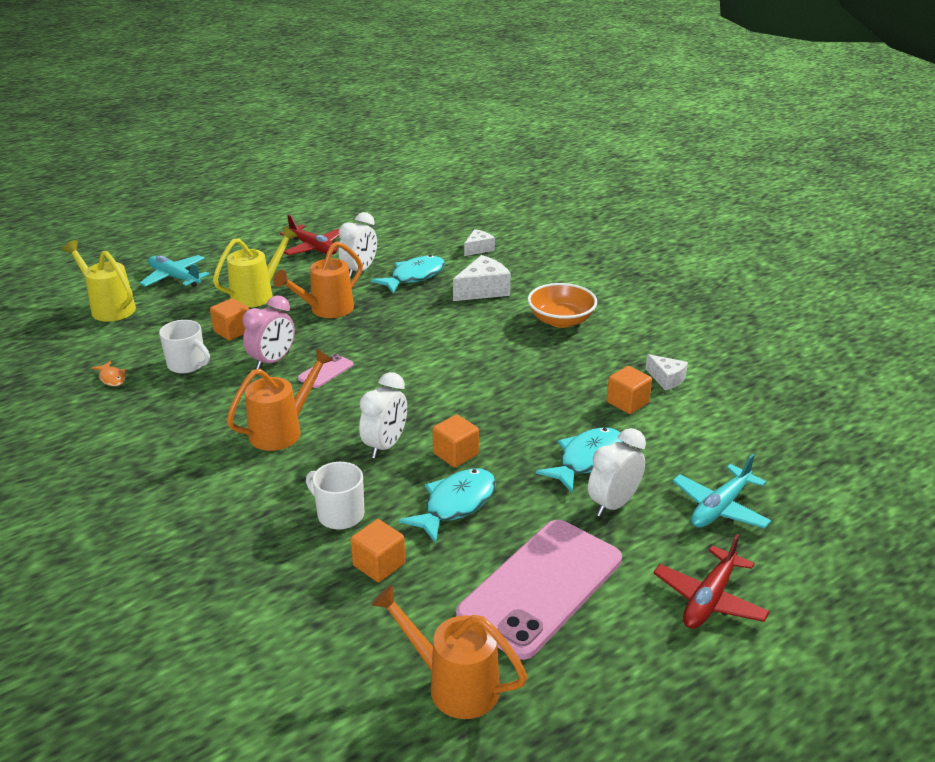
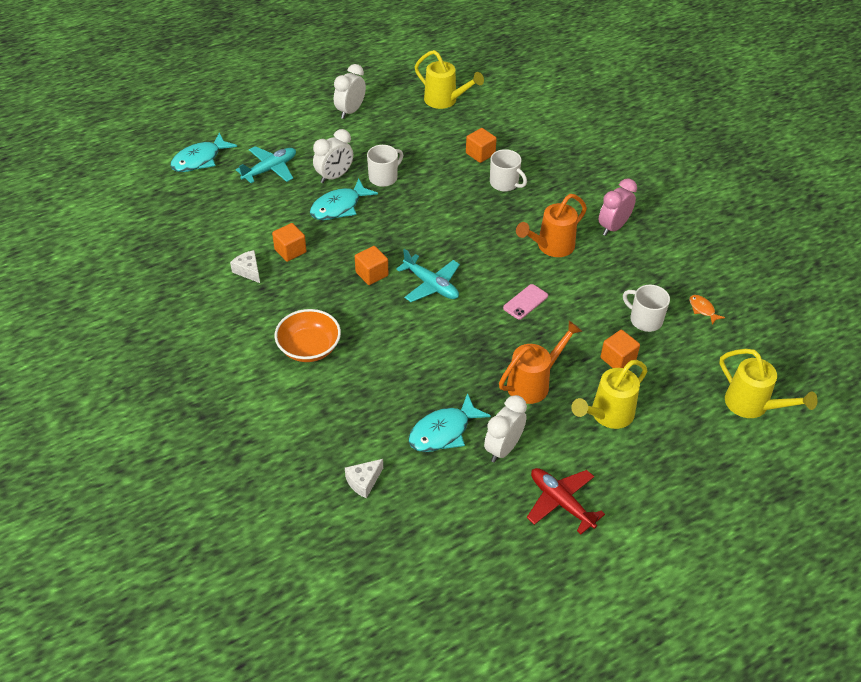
camera: 175 degrees left, 15 degrees up
(174, 278) = (706, 454): turquoise plane -> turquoise plane (431, 285)
(272, 361) = (572, 317): pink clock -> pink clock (613, 227)
(385, 446) = (476, 228): white clock -> white clock (350, 111)
(454, 685) = (445, 101): orange watering can -> yellow watering can
(455, 454) = (427, 218): orange cube -> orange cube (372, 274)
(456, 504) = (432, 184): turquoise fish -> turquoise fish (200, 160)
(483, 290) = (373, 401): white cheese -> none
(535, 509) = (384, 177): none -> white mug
(540, 587) = (392, 136): pink phone -> none
(709, 599) = (306, 124): red plane -> none

